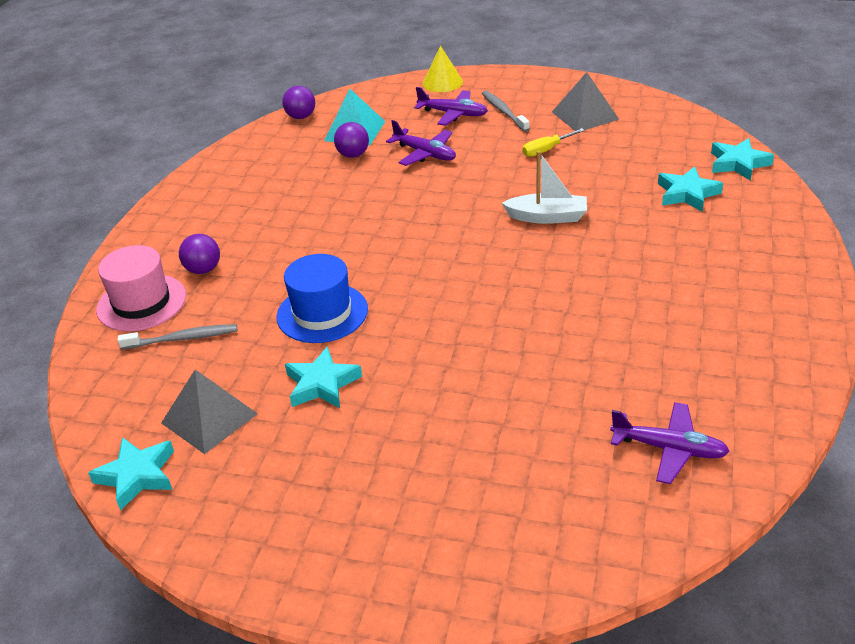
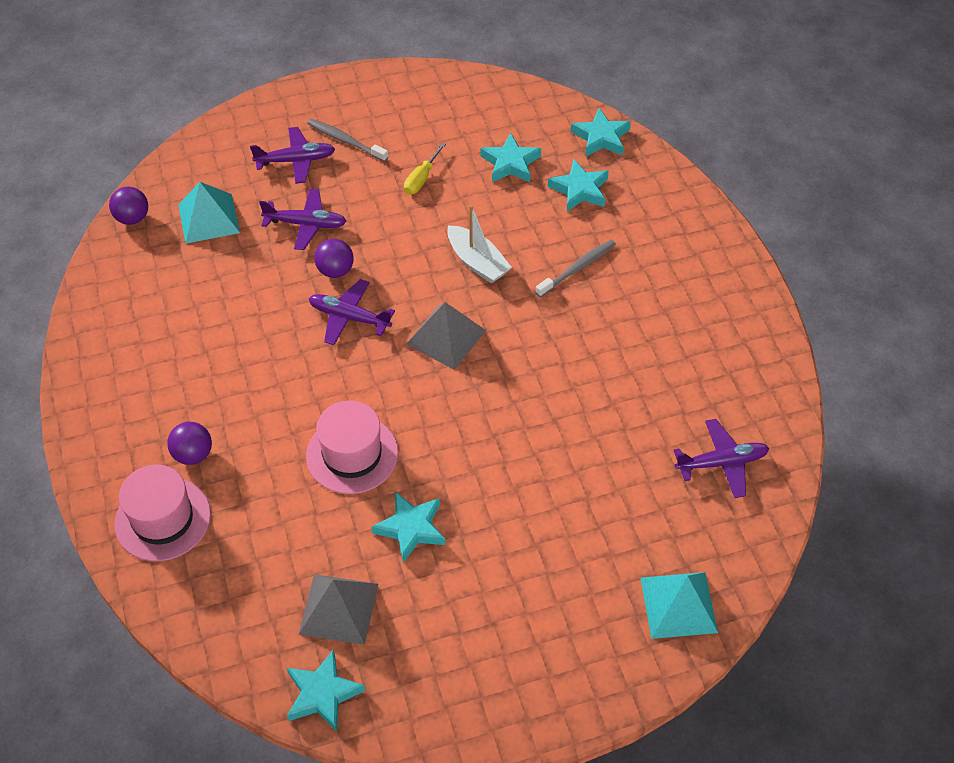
camera: 35 degrees left, 15 degrees up
(182, 338) = (241, 540): grey toothbrush -> grey toothbrush (577, 268)
(322, 313) = (352, 454): blue hat -> pink hat
(353, 155) = (232, 251): purple ball -> purple ball (335, 270)
(405, 221) = (349, 317): none -> purple plane
(442, 82) = (252, 119): yellow cone -> none
(523, 554) = (678, 605): none -> turquoise pyramid
(547, 217) = (477, 262): white boat -> white boat turned 75 degrees clockwise
(585, 115) = (428, 120): grey pyramid -> grey pyramid (446, 337)
(635, 160) = (510, 163): none -> turquoise star

